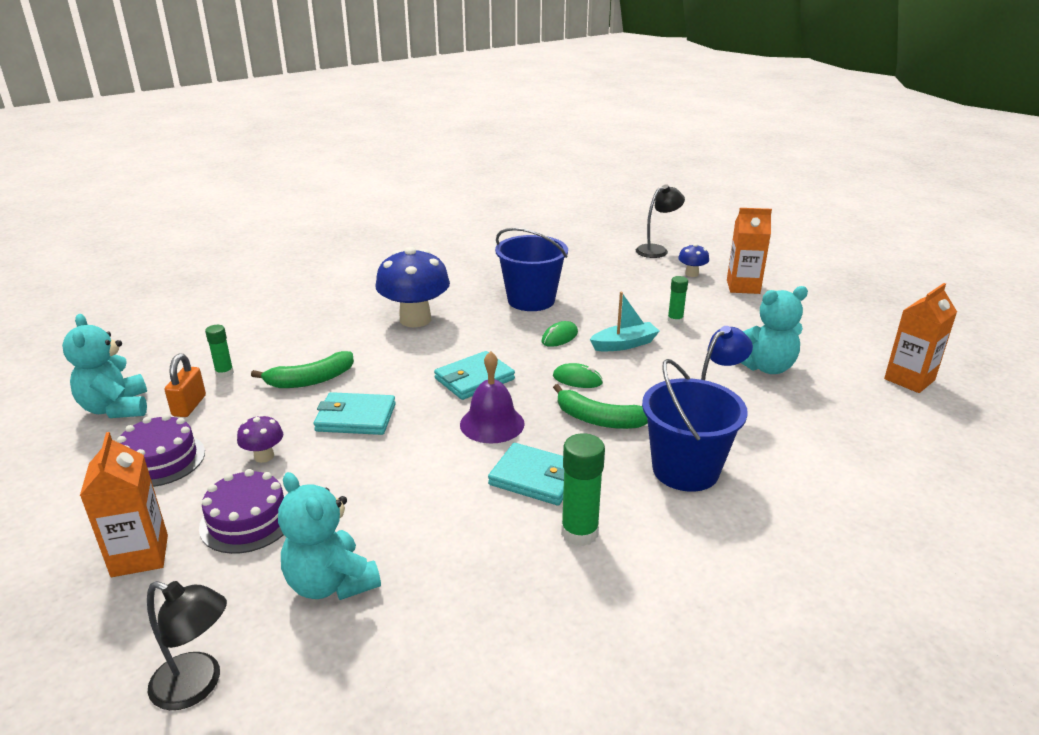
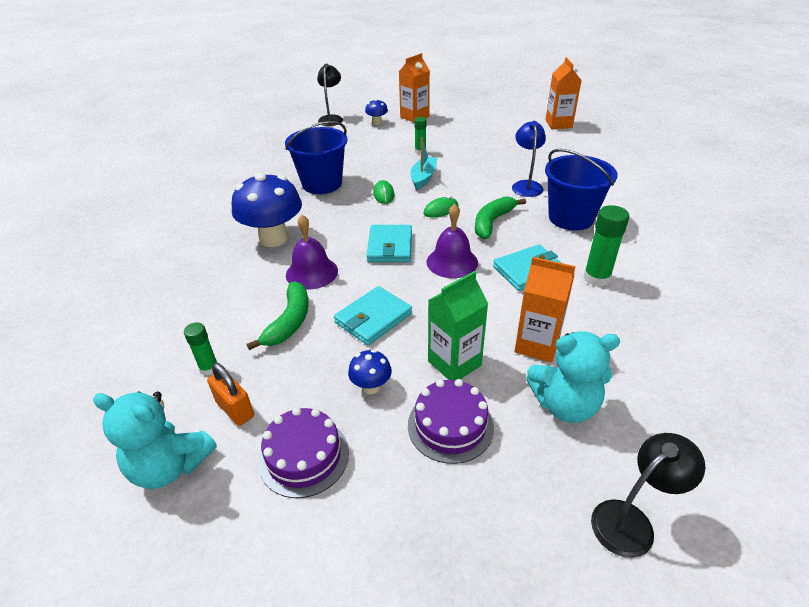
camera: 50 degrees left, 10 degrees up
(140, 555) = (439, 514): orange carton -> orange carton (537, 345)
(264, 456) = (371, 386): purple mushroom -> blue mushroom
(334, 489) = (454, 363): none -> green carton
(387, 359) = (312, 272): none -> purple bell
(598, 419) = (492, 222): green banana -> green banana turned 150 degrees clockwise
(766, 367) = (503, 150): turquoise teddy bear -> none

